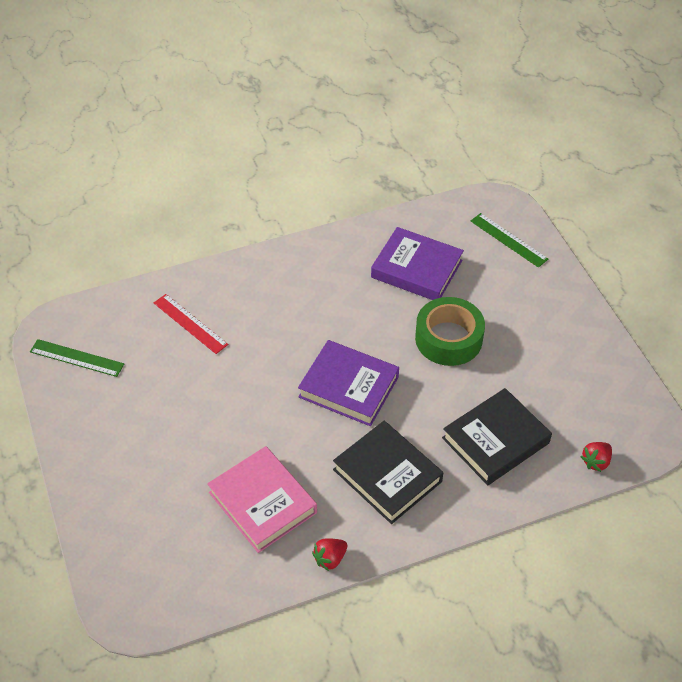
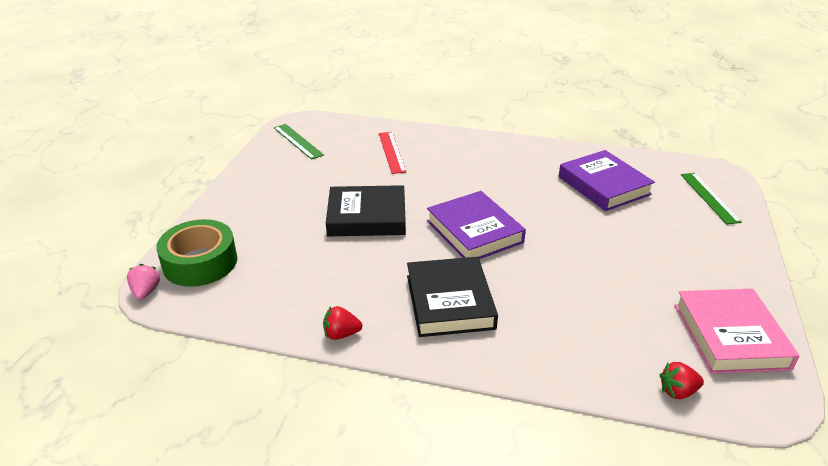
camera: 35 degrees right, 15 degrees down
(120, 622) = (146, 292): none -> pink strawberry
(263, 502) = (329, 271): pink book -> pink book (730, 336)
(448, 338) = (594, 237): green tape -> green tape (200, 262)
(495, 440) = (578, 324): black book -> black book (367, 217)

